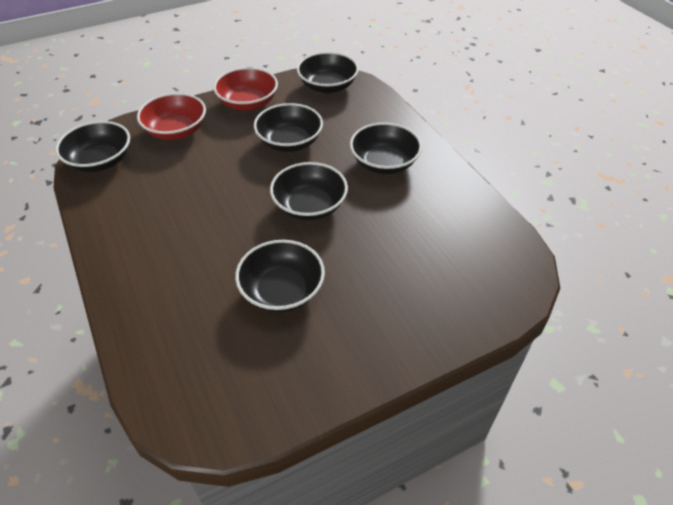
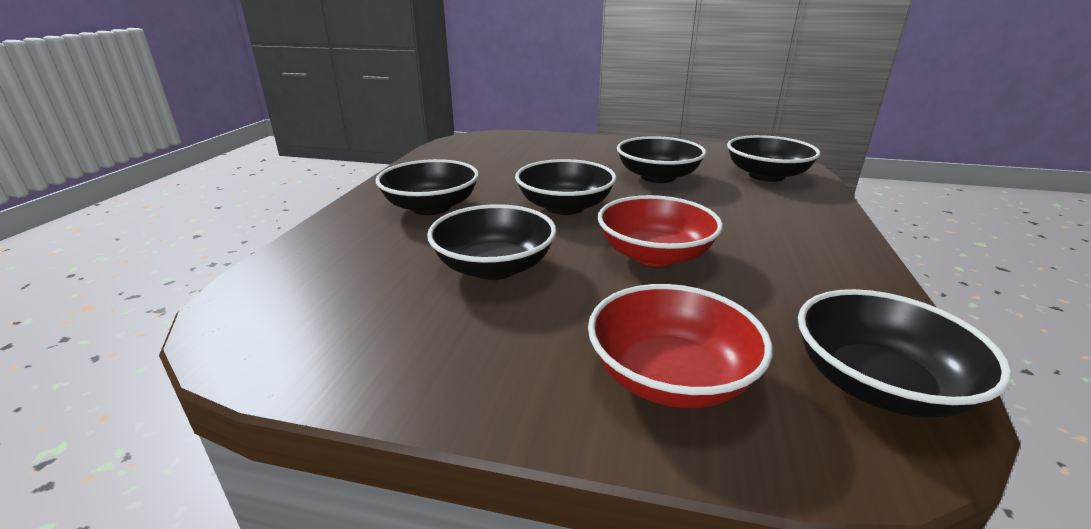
camera: 140 degrees left, 20 degrees down
(248, 103) = (462, 366): red bowl -> red bowl (654, 255)
(328, 86) = (283, 323): black bowl -> black bowl (766, 175)

